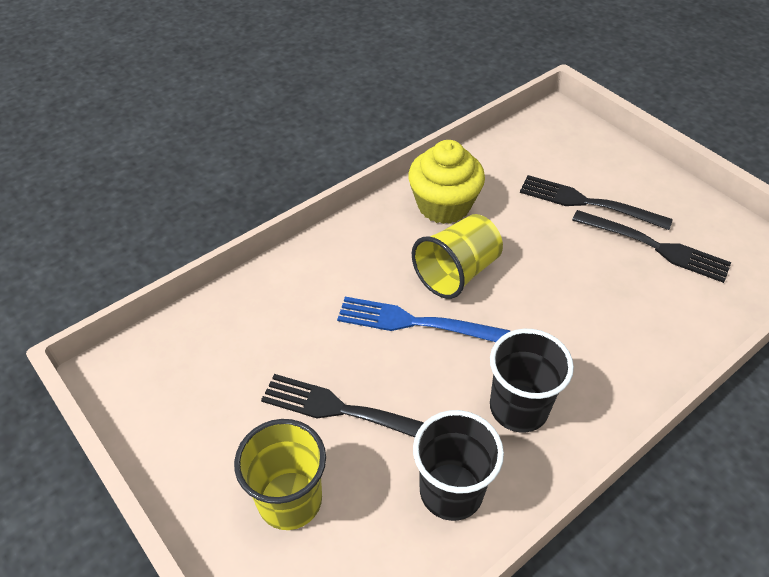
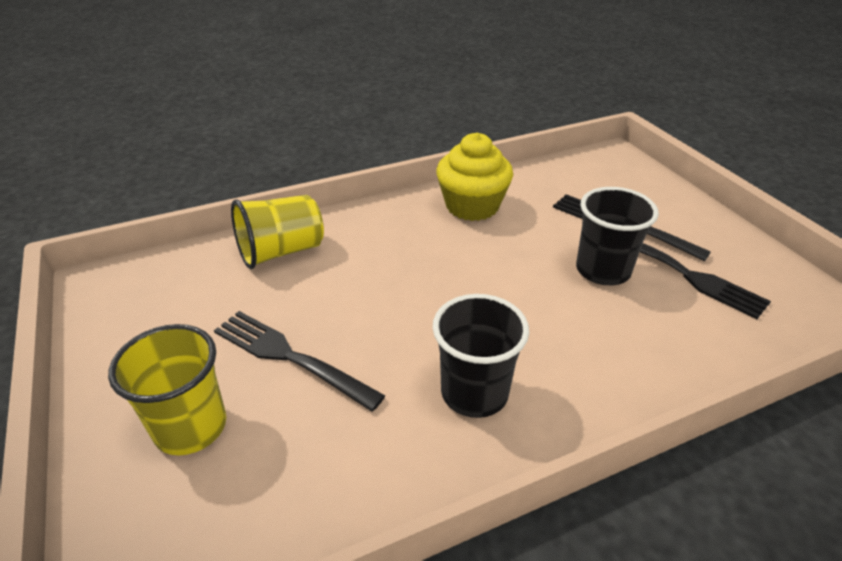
camera: 15 degrees right, 10 degrees down
(415, 323) = (399, 295): blue fork -> none
(451, 491) = (363, 459): black cup -> black cup (603, 270)
(457, 272) = (461, 260): yellow cup -> yellow cup (281, 252)

